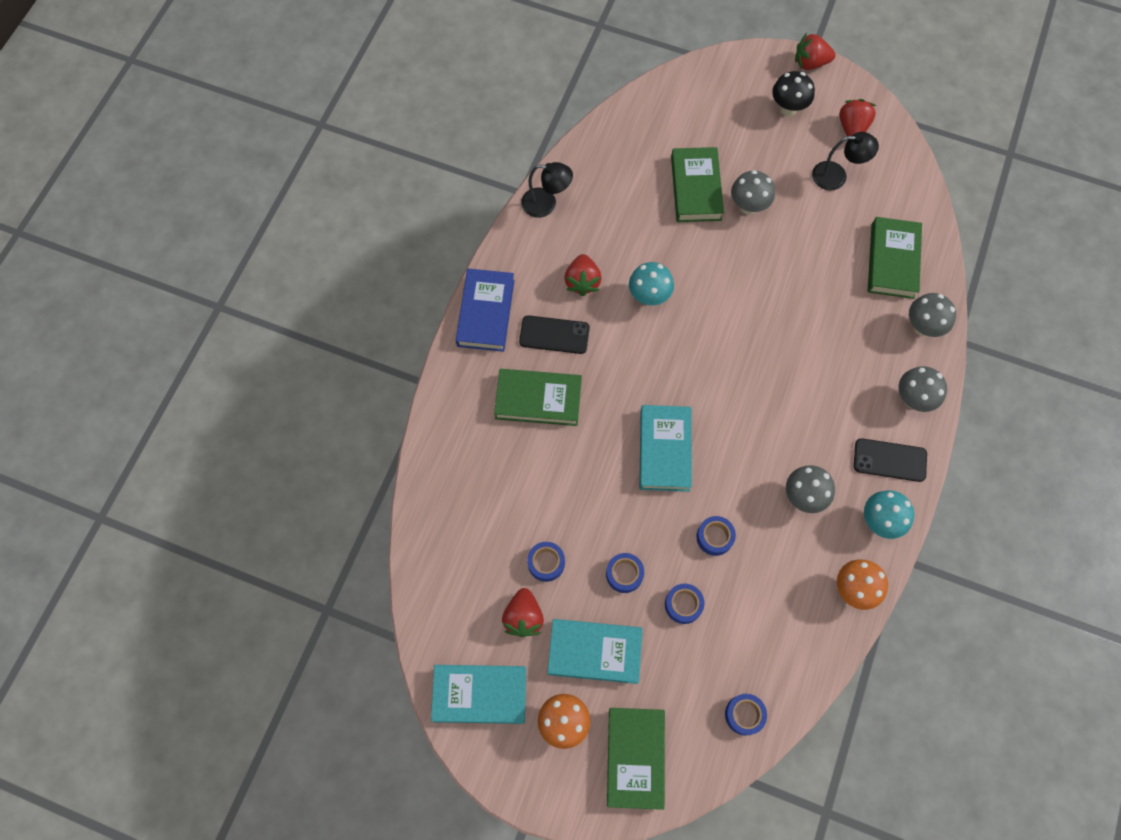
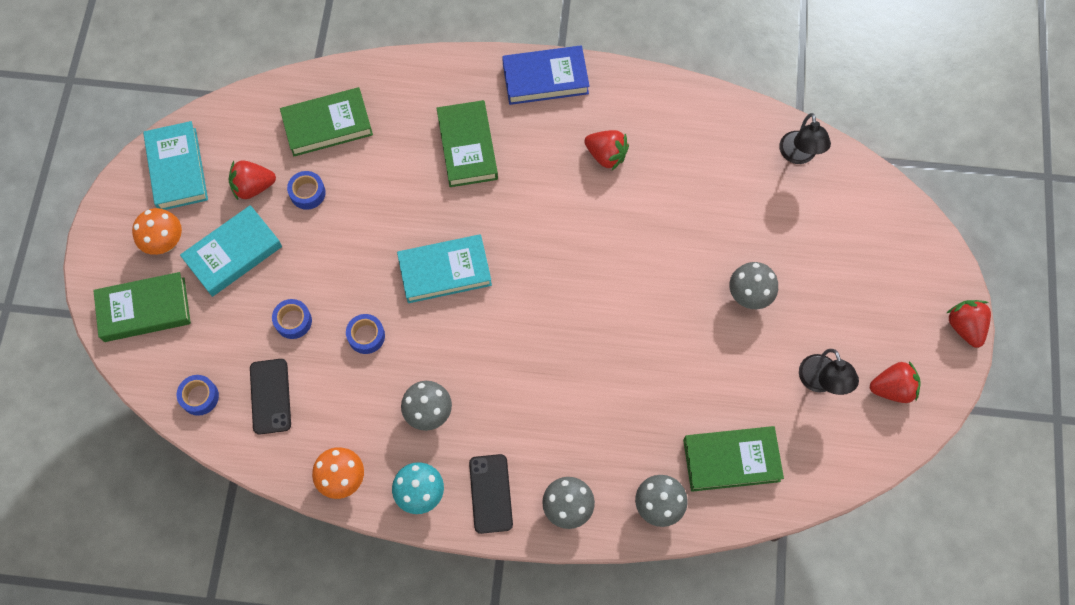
camera: 75 degrees right, 0 degrees up
(546, 204) = (684, 101): black lamp -> black lamp (799, 155)
(554, 335) = (540, 144): black phone -> black phone (270, 396)
(582, 282) = (606, 155): red strawberry -> red strawberry turned 135 degrees counterclockwise
(594, 652) = (233, 254): turquoise book -> turquoise book turned 60 degrees clockwise
(624, 574) = (311, 262): blue tape -> none
(649, 296) = (608, 220): turquoise mushroom -> none
(695, 188) = (753, 238): green book -> green book (327, 125)
(788, 108) = (892, 313): black mushroom -> none

